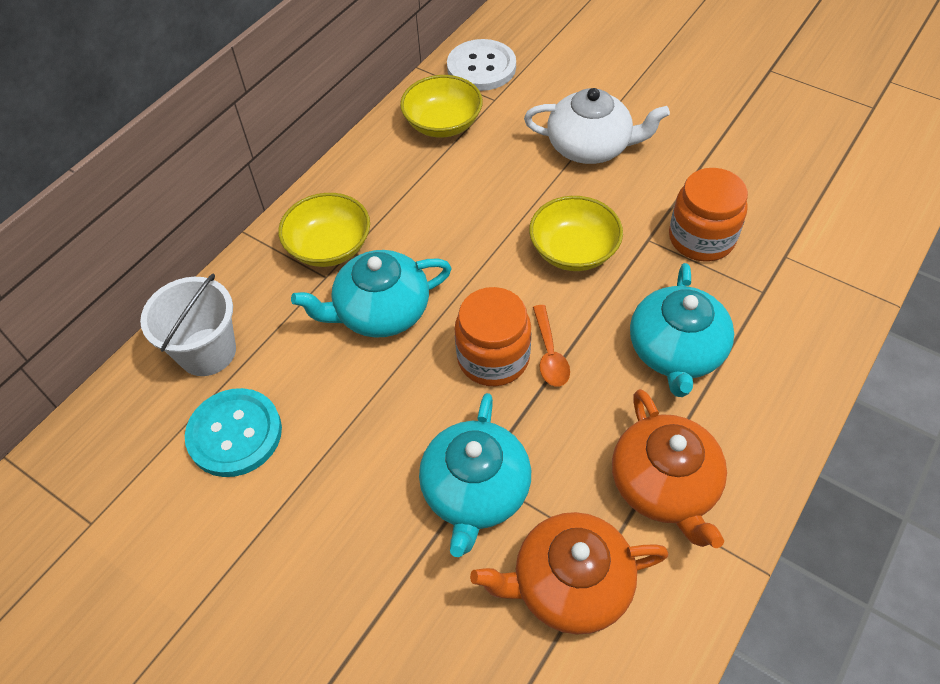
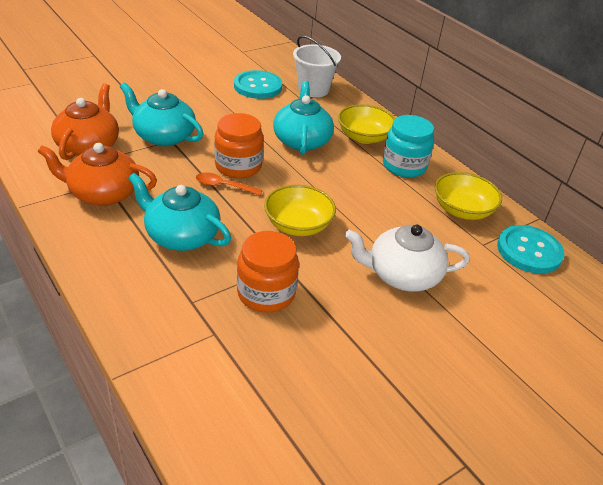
camera: 105 degrees right, 15 degrees down
(380, 190) = (404, 166): none -> turquoise jar
(481, 67) = (529, 251): white button -> turquoise button
(590, 146) = (402, 275): white teapot -> white teapot turned 60 degrees clockwise

